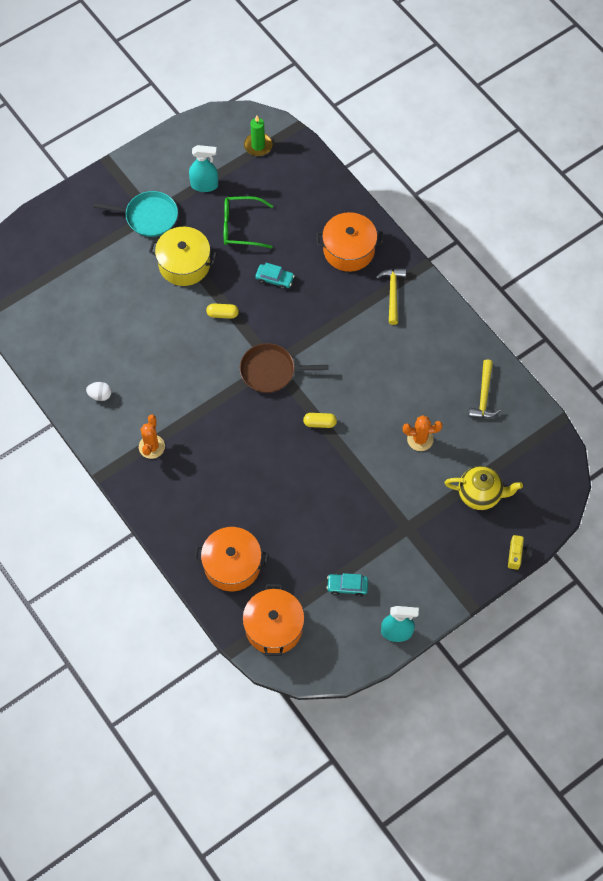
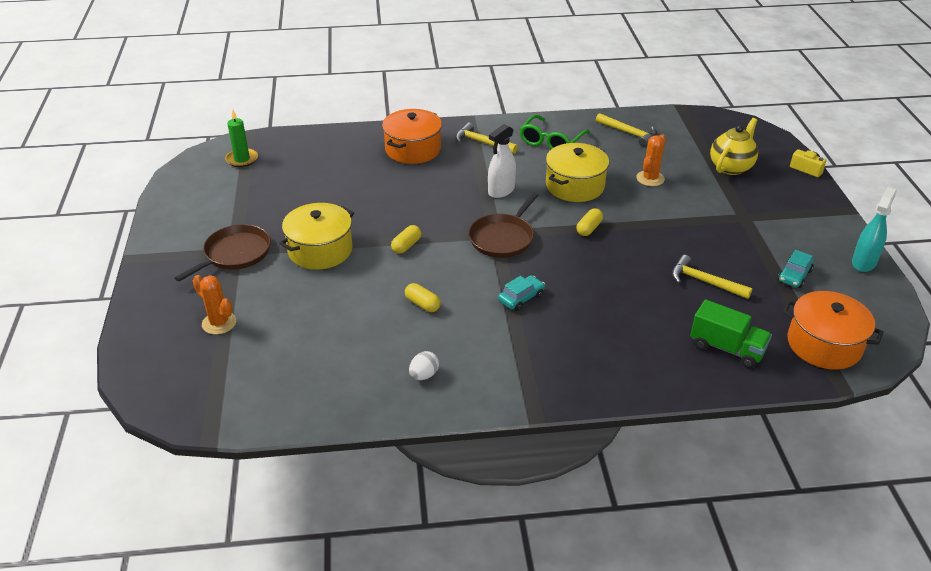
camera: 60 degrees left, 25 degrees down
(148, 216) = (235, 254): turquoise pan -> brown pan
(151, 447) = (528, 357): orange cactus -> orange cactus (219, 323)
(166, 358) = (422, 304): none -> yellow capsule
(204, 185) = (244, 205): turquoise spray bottle -> none
(232, 565) = (726, 348): orange pot -> green truck
(241, 227) = (318, 199): green glasses -> green glasses (551, 142)
(274, 279) = (399, 200): turquoise car -> turquoise car (521, 298)
(301, 527) = (705, 282): none -> yellow hammer
(331, 340) = (501, 191): none -> white spray bottle
(372, 389) = (575, 186): none -> yellow pot

